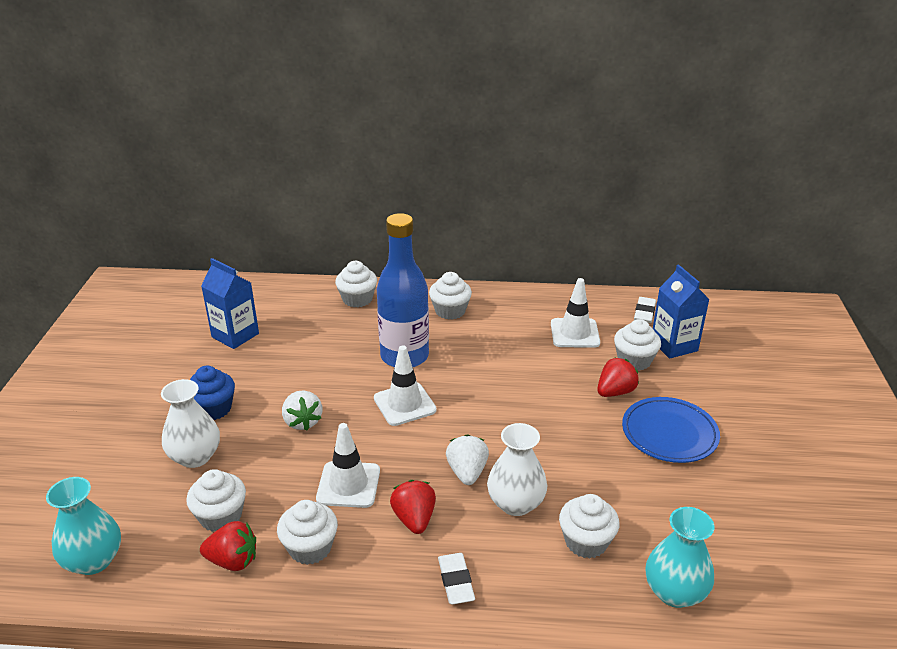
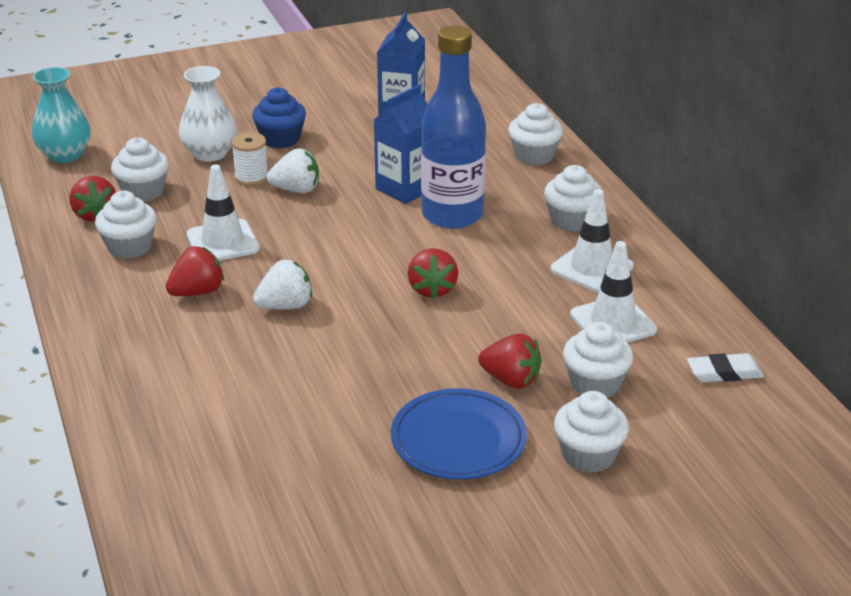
camera: 65 degrees right, 0 degrees up
(260, 442) = (251, 177): none -> white spool
(302, 421) = (296, 190): white strawberry -> white strawberry turned 135 degrees counterclockwise
(404, 404) = (368, 238): white traffic cone -> white traffic cone (592, 268)
(456, 581) = (128, 338): white eraser -> none
(492, 393) = (432, 289): none -> red strawberry
(515, 503) = (257, 348): white vase -> none
(586, 542) = (225, 408): white cupcake -> white cupcake (588, 455)
(674, 345) = (665, 413): blue carton -> blue carton (405, 189)
(674, 592) = (182, 486): turquoise vase -> none

